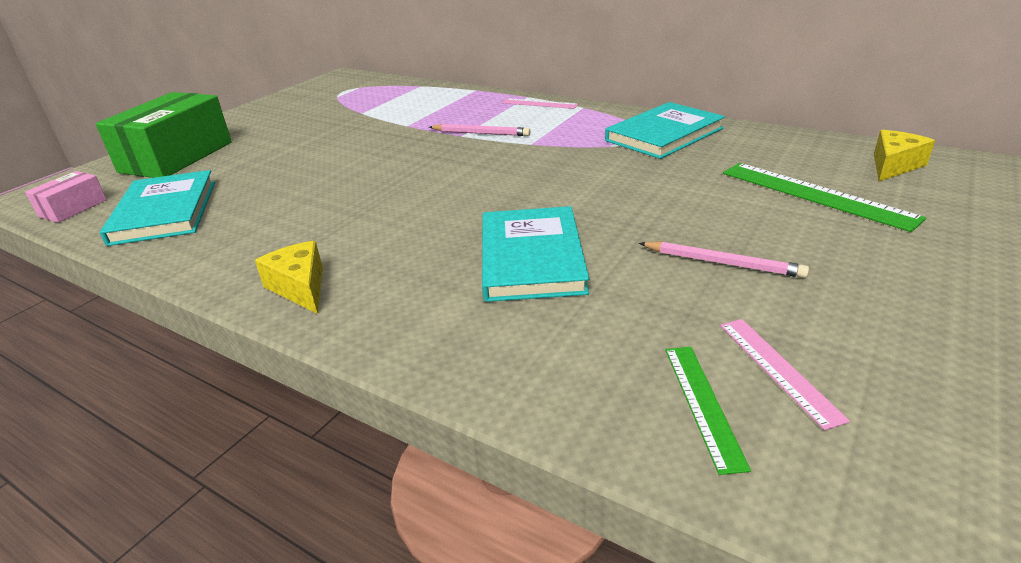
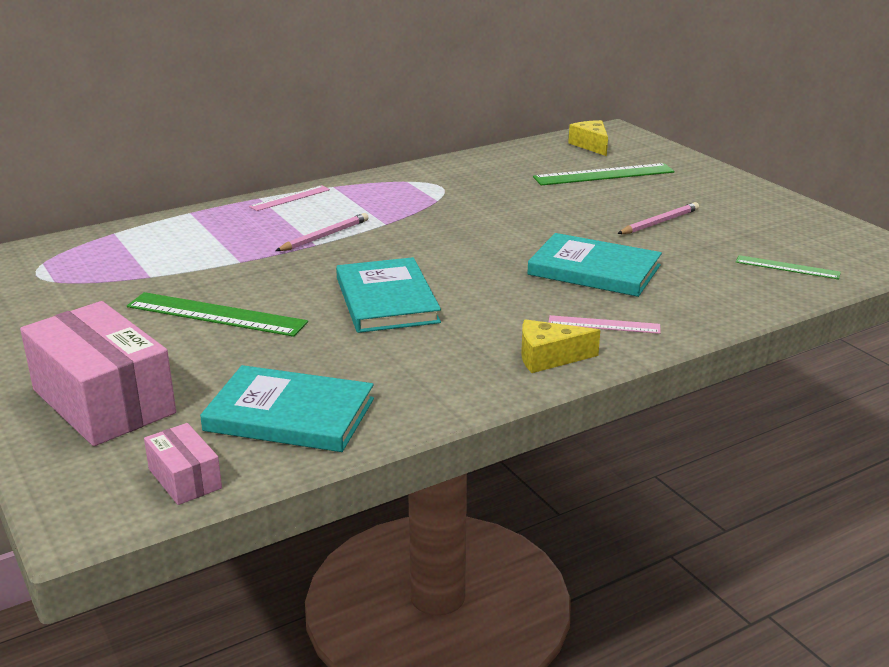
camera: 65 degrees left, 5 degrees down
(176, 157) = (103, 401): green box -> pink box
(315, 145) = (216, 314): none -> green ruler
(664, 135) = (445, 179): turquoise book -> turquoise book (386, 300)
(778, 369) = (772, 243): pink ruler -> pink ruler (604, 325)

